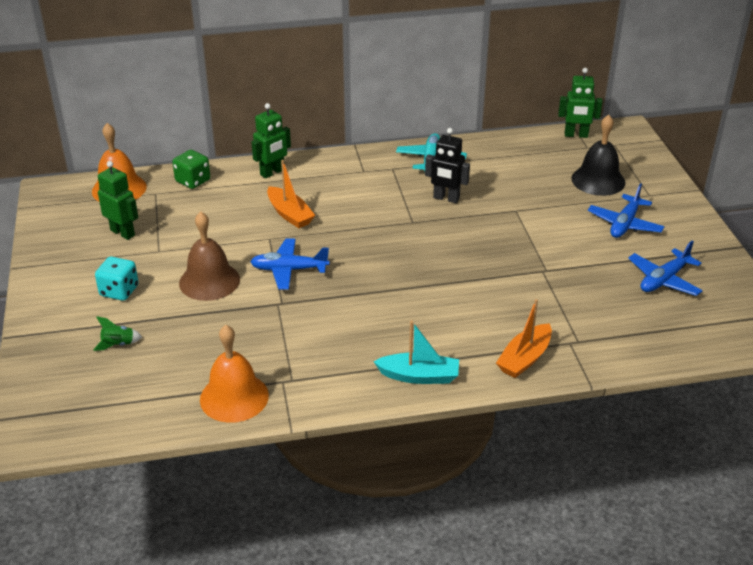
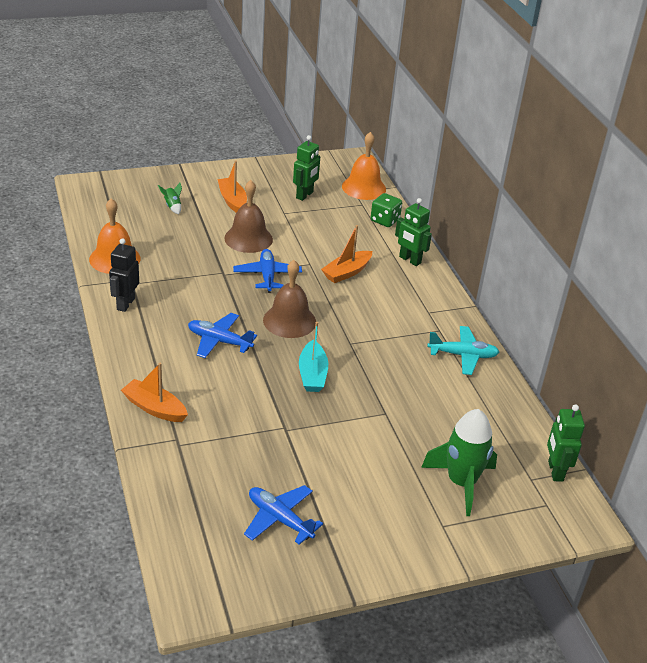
camera: 80 degrees right, 0 degrees up
(119, 291) = (232, 201): turquoise dice -> orange boat
(374, 258) = (289, 321): none -> brown bell
(419, 376) = (134, 346): turquoise boat -> turquoise boat (312, 374)
(446, 198) = (394, 365): black robot -> black robot (125, 304)
(598, 180) = (461, 482): black bell -> green rocket
(624, 224) = (378, 497): blue plane -> blue plane (219, 341)

